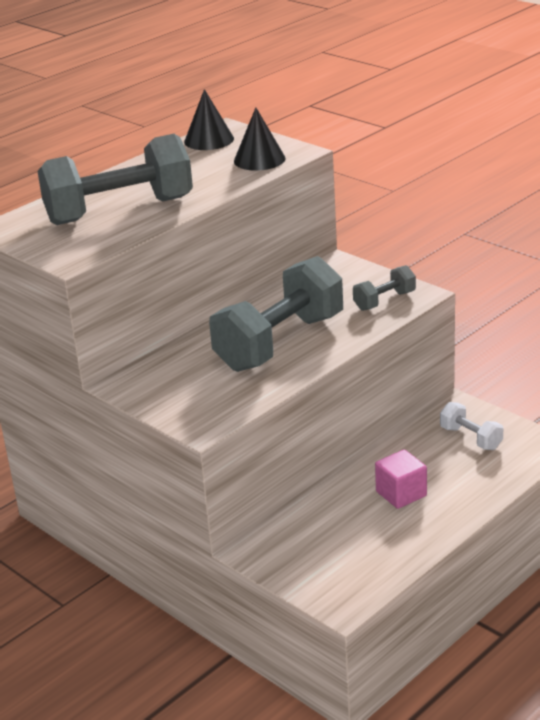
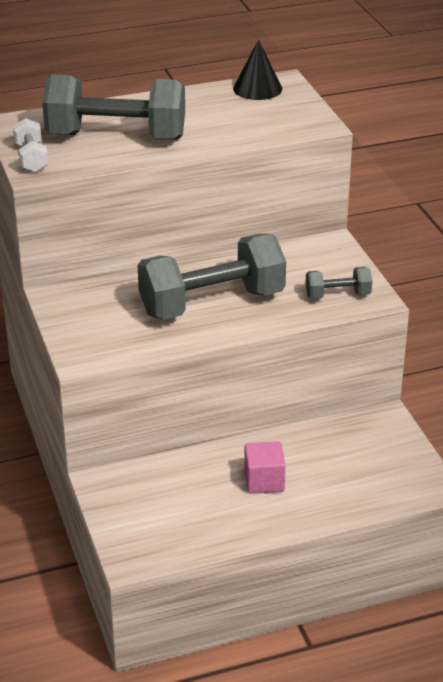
camera: 25 degrees right, 5 degrees up
(259, 159) = (279, 122): black cone -> none
(471, 438) = (370, 454): white dumbbell -> white dumbbell (31, 158)

